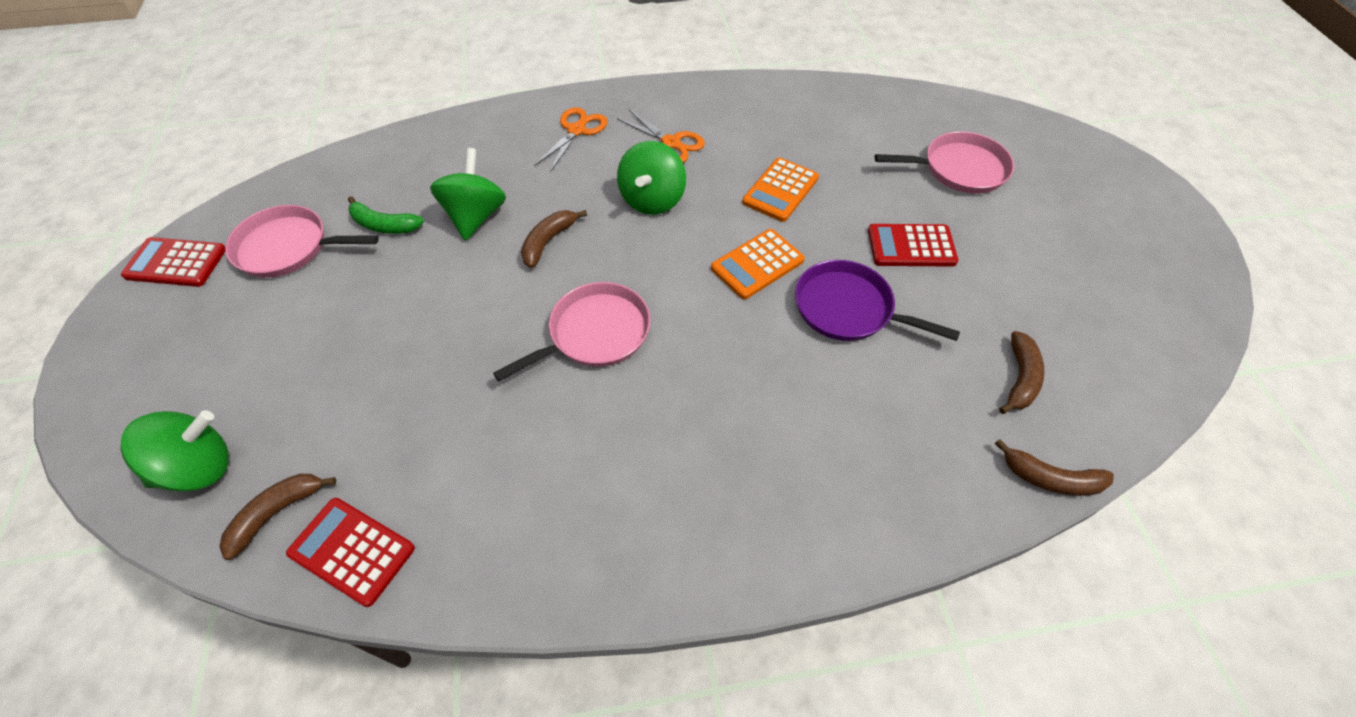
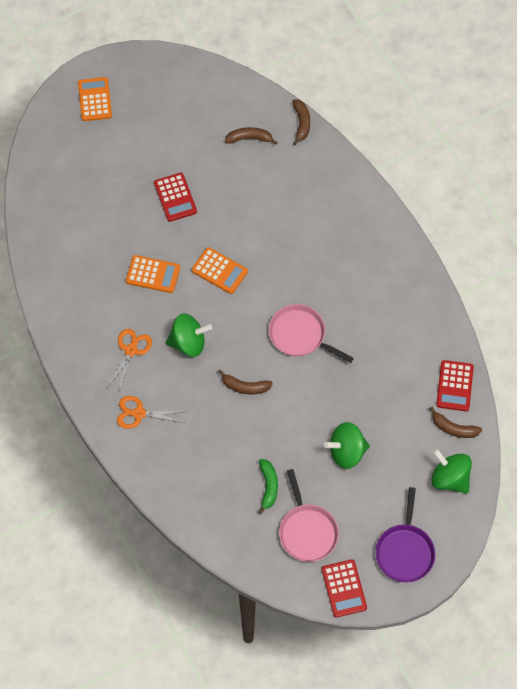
camera: 110 degrees left, 10 degrees up
(475, 216) = (240, 437): green spinning top -> green spinning top (346, 452)
(848, 308) = (234, 220): purple pan -> purple pan (405, 551)
(960, 169) = (96, 181): pink pan -> none
(1116, 198) = (95, 99): none -> orange calculator

